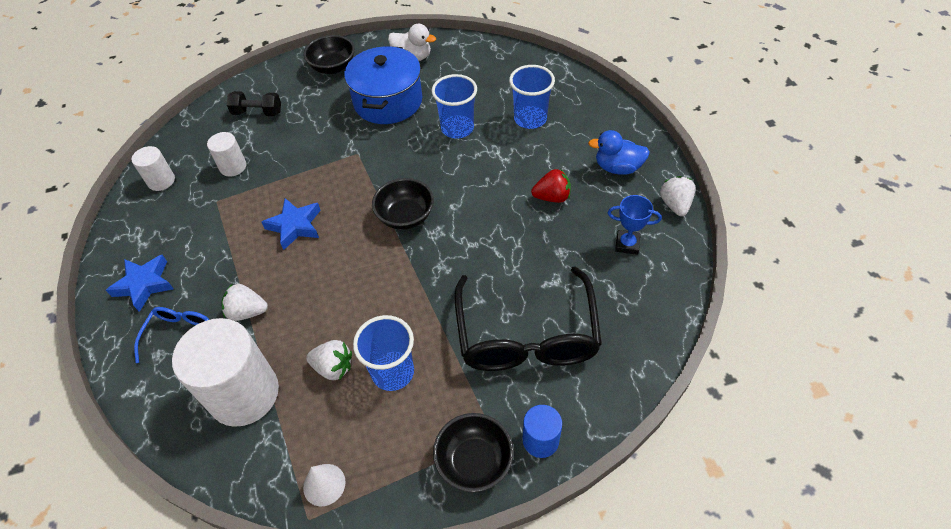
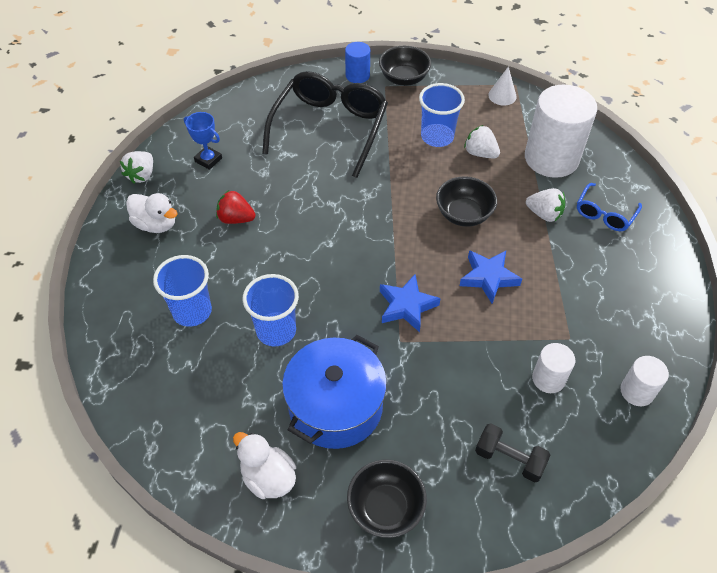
camera: 160 degrees left, 0 degrees up
(144, 284) = (642, 270): blue star -> blue star (406, 306)
(405, 216) = (378, 249): black bowl -> black bowl (463, 214)
(617, 167) = (156, 224): blue duck -> white duck

